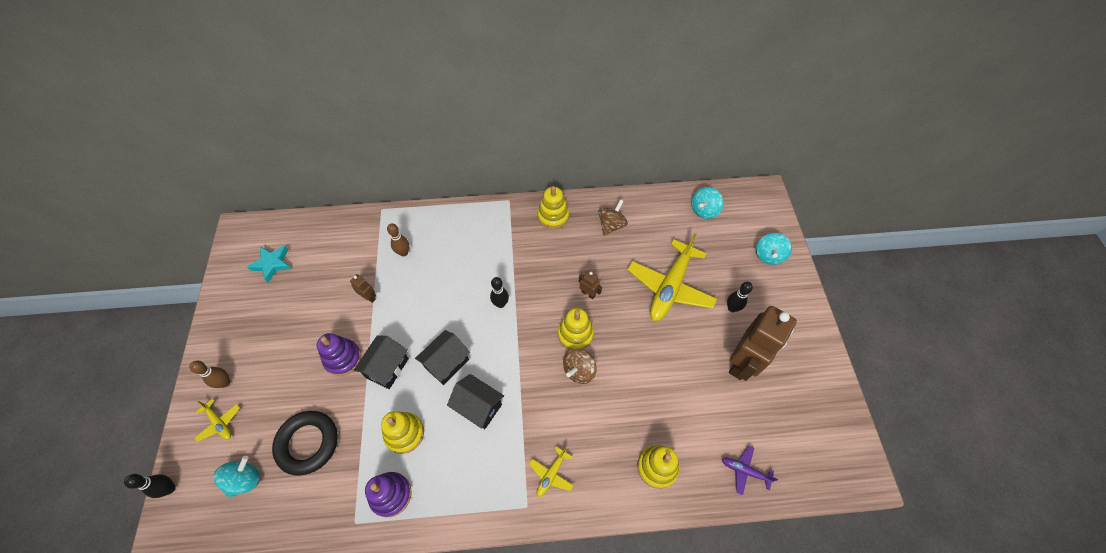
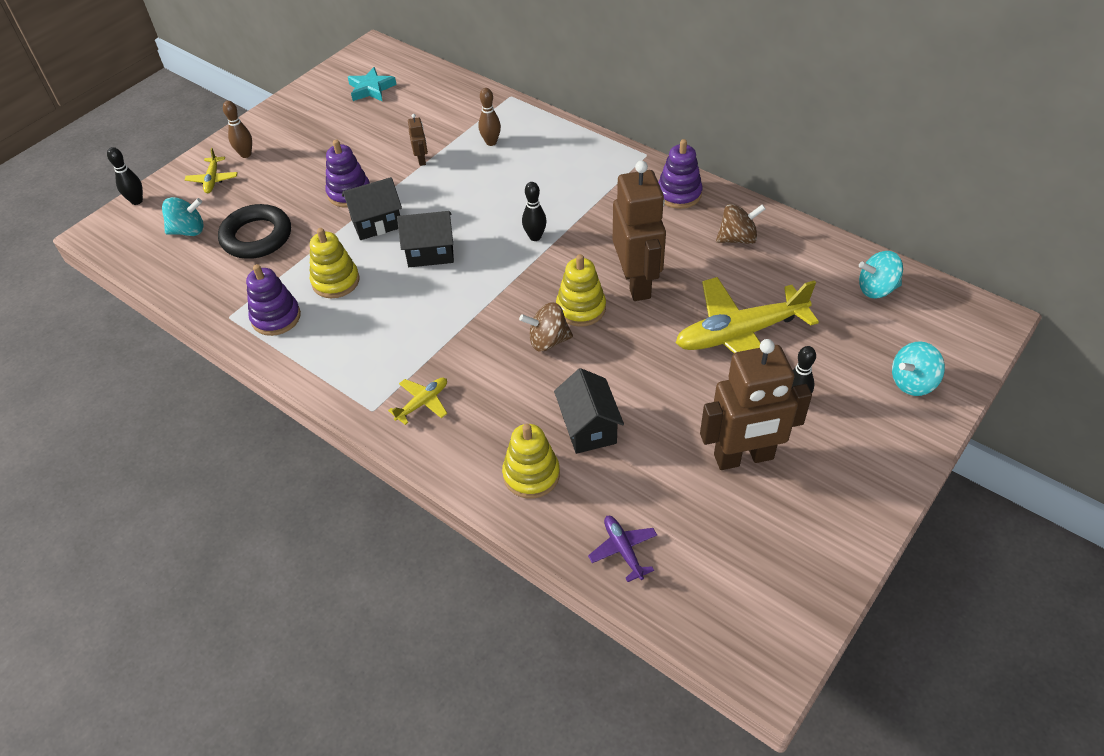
camera: 45 degrees right, 10 degrees down
(478, 407) = (419, 305): black house -> black house (588, 428)
(551, 474) = (423, 403): yellow plane -> yellow plane turned 150 degrees clockwise
(553, 216) = (679, 194): yellow stacking toy -> purple stacking toy
(588, 293) = (637, 283): brown robot -> brown robot, size x2.42

